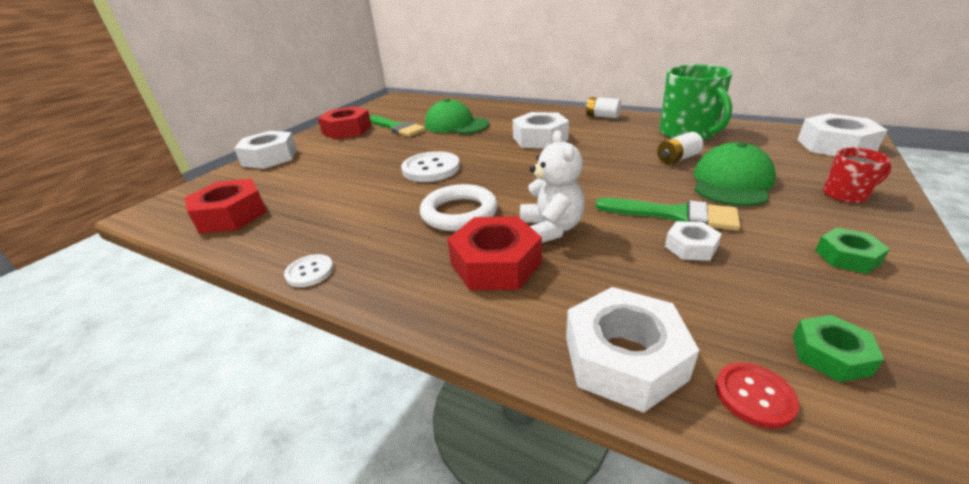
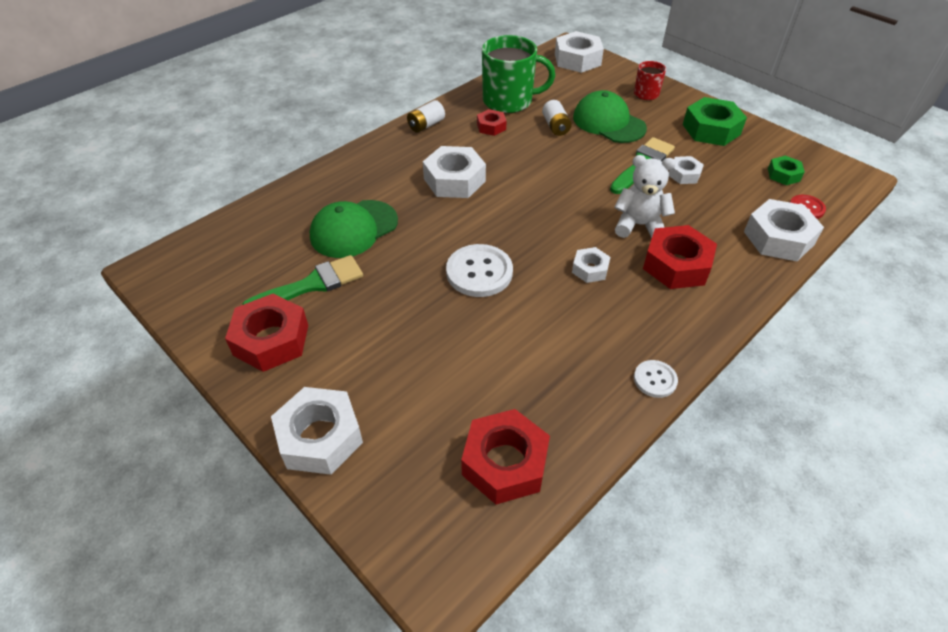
camera: 75 degrees left, 15 degrees up
(459, 213) = (590, 269): white ring -> white nut
(634, 135) = (491, 127): none -> red nut
(847, 257) = (711, 129): green nut -> green nut, size x1.83

